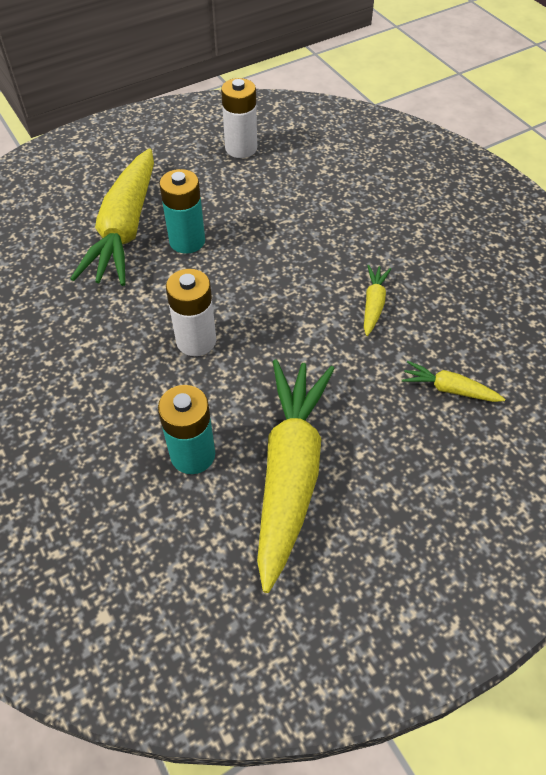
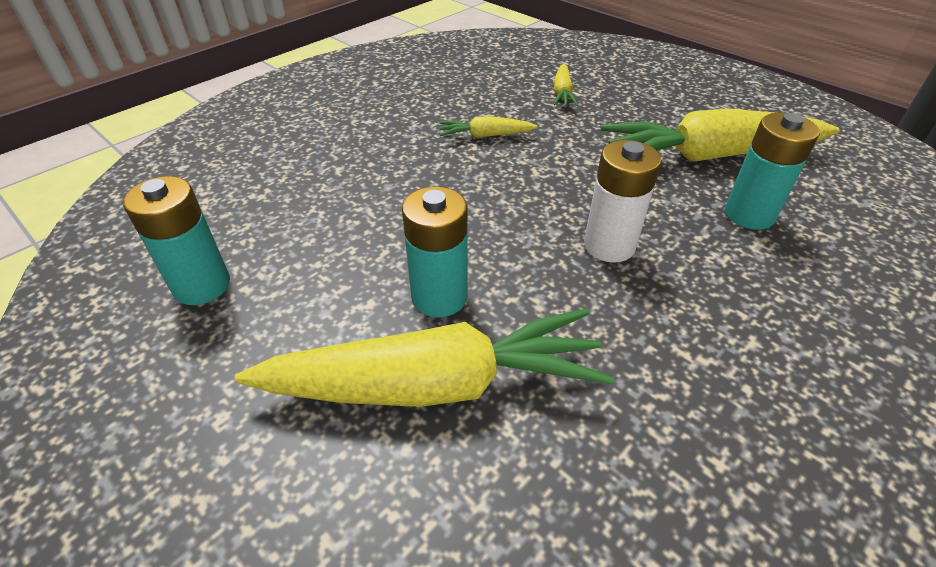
camera: 105 degrees left, 10 degrees down
(241, 148) = (202, 285): white battery -> turquoise battery

